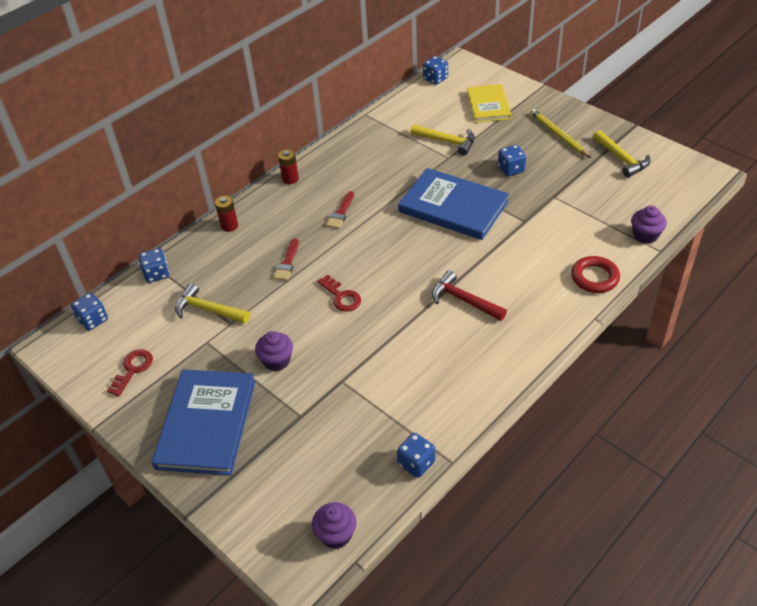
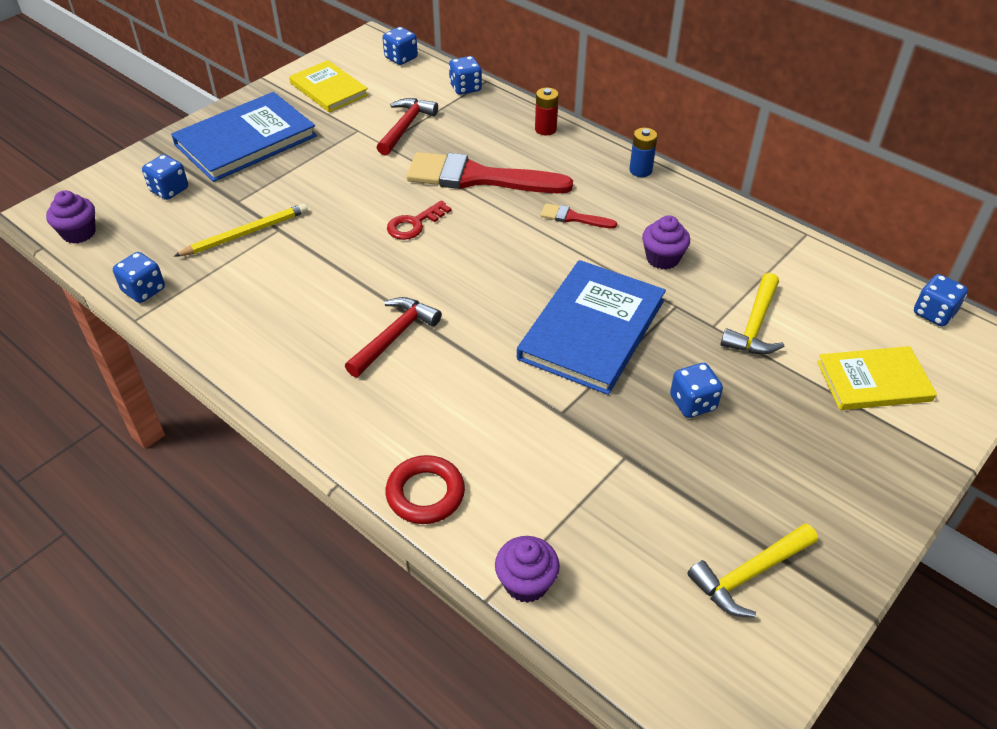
camera: 85 degrees right, 0 degrees up
(133, 369) = (329, 89): red key -> yellow book
(206, 424) = (246, 140): blue book -> blue book turned 45 degrees counterclockwise
(208, 310) = (405, 127): yellow hammer -> red hammer
(276, 361) = (320, 180): purple cupcake -> purple cupcake (662, 258)
(277, 472) = (169, 190): none -> blue dice
(287, 263) = (478, 177): red brush -> red brush, size x2.25
(290, 179) = (640, 170): red battery -> blue battery
(558, 135) = (805, 478): yellow pencil -> yellow pencil (245, 233)

